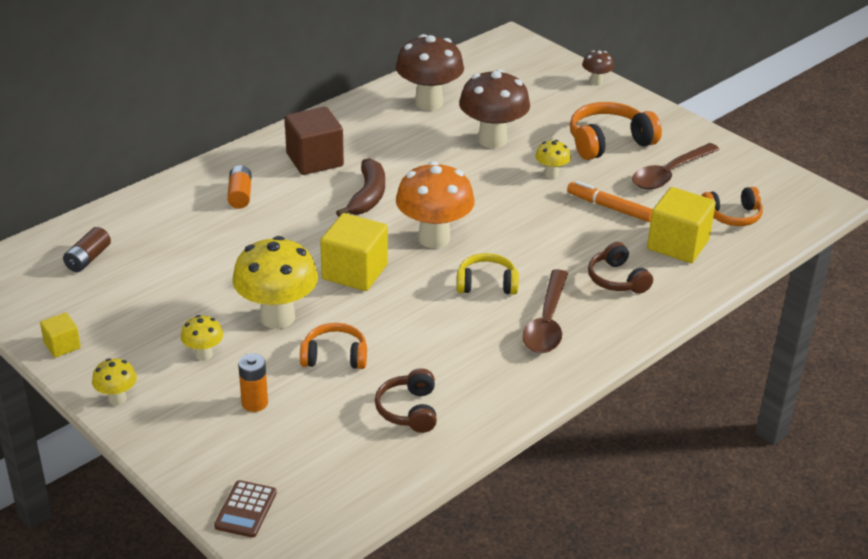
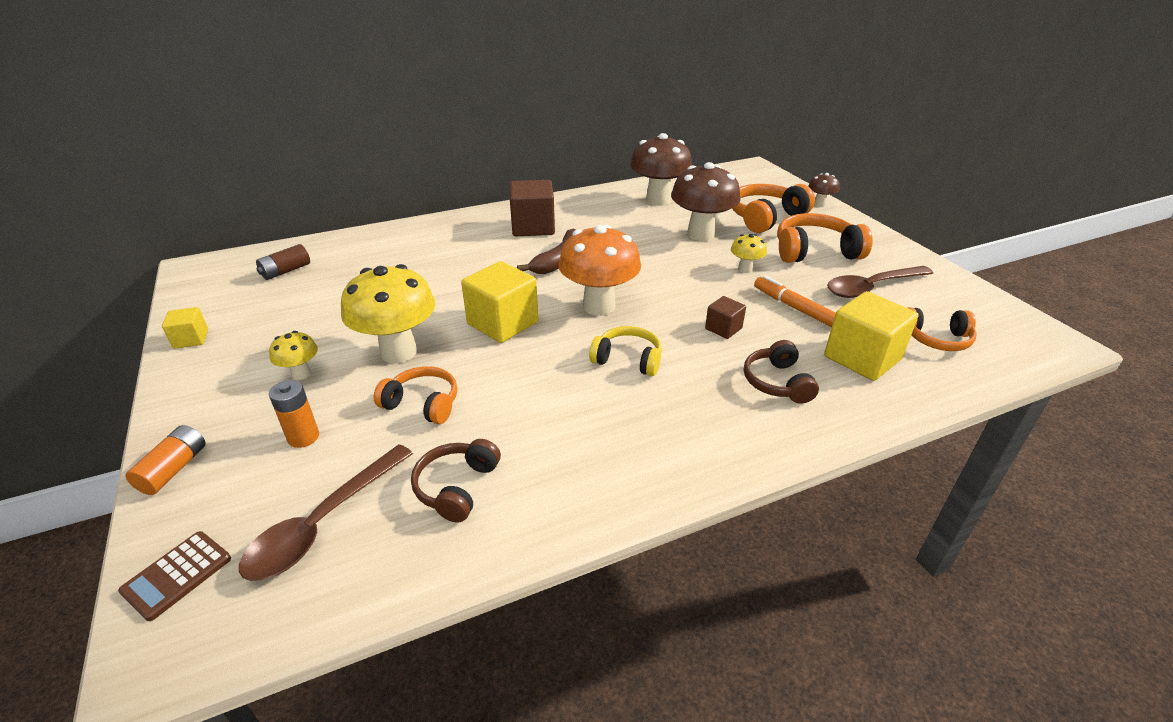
camera: 20 degrees right, 0 degrees up
(117, 399) = (183, 401): yellow mushroom -> none
(240, 195) = (450, 243): orange battery -> orange battery (174, 469)
(546, 323) = (674, 415): brown spoon -> brown spoon (323, 524)
(548, 108) = (765, 217): none -> orange headphones
(555, 239) = (723, 328): none -> brown cube

